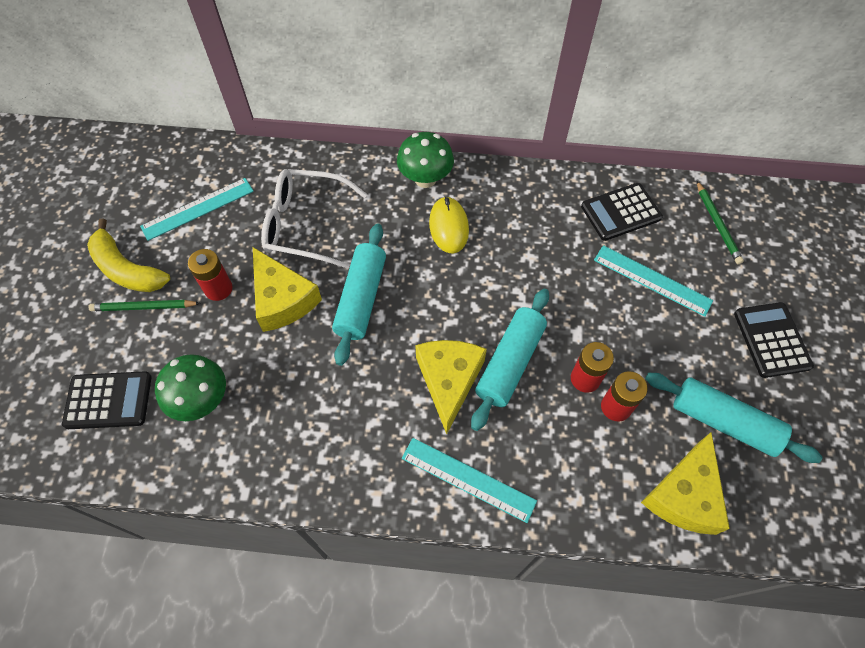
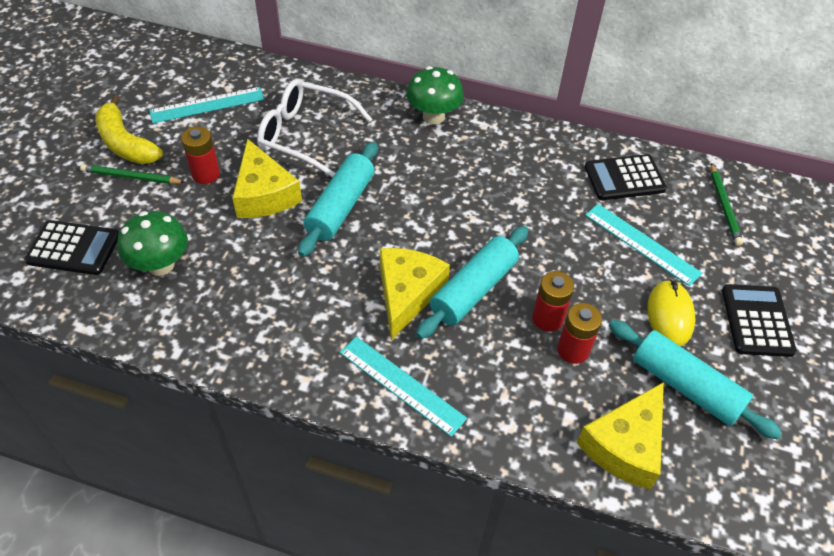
camera: 10 degrees right, 10 degrees down
(449, 227) = (445, 161): yellow mouse -> yellow mouse (670, 315)

